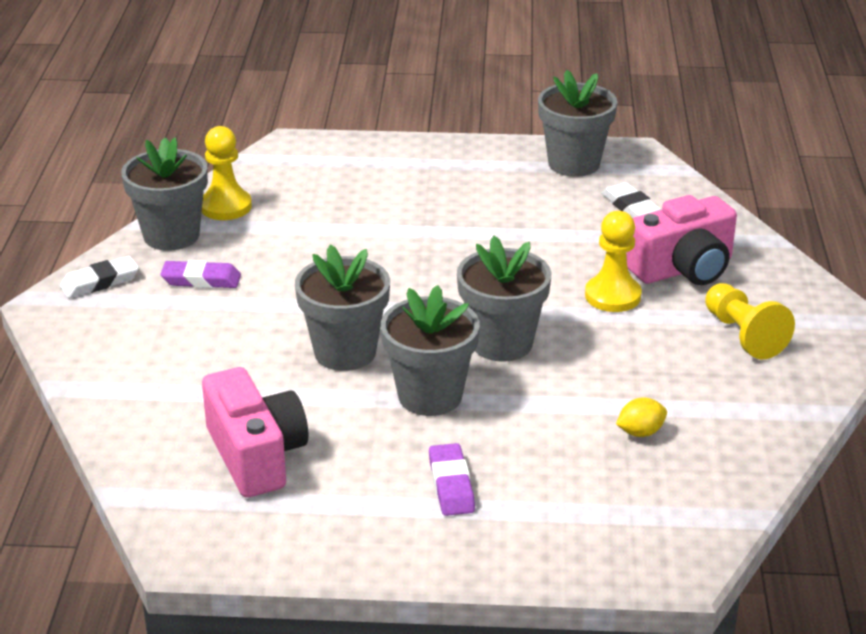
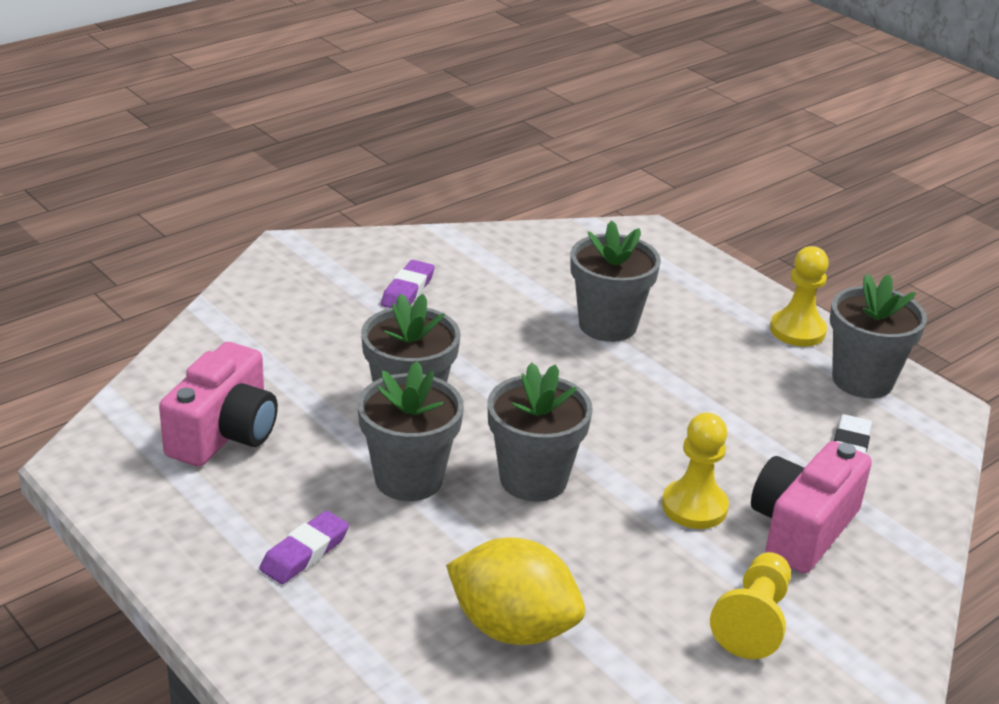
camera: 45 degrees right, 0 degrees up
(100, 282) = (343, 251): white eraser -> none
(171, 235) = (443, 248): grey flower pot -> grey flower pot (607, 325)
(201, 280) = (407, 290): purple eraser -> purple eraser turned 60 degrees clockwise
(226, 206) = (516, 250): yellow pawn -> yellow pawn (797, 330)
(640, 432) = (513, 628): yellow lemon -> yellow lemon, size x2.27
(683, 269) = (802, 529): pink camera -> pink camera turned 105 degrees clockwise

